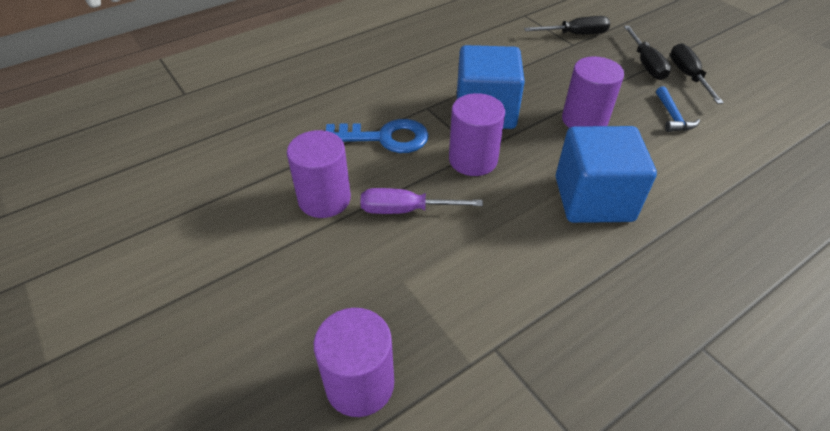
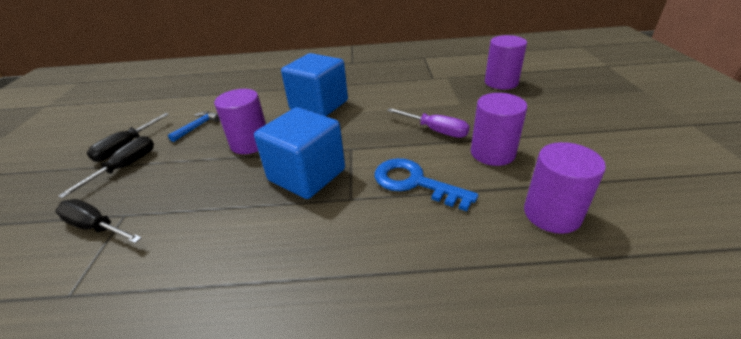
camera: 145 degrees left, 10 degrees down
(473, 159) = (361, 144): purple cylinder -> purple cylinder (552, 214)

